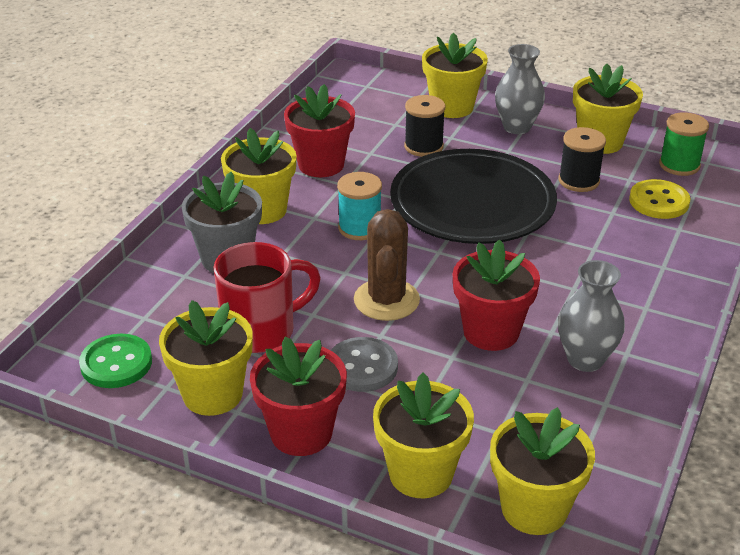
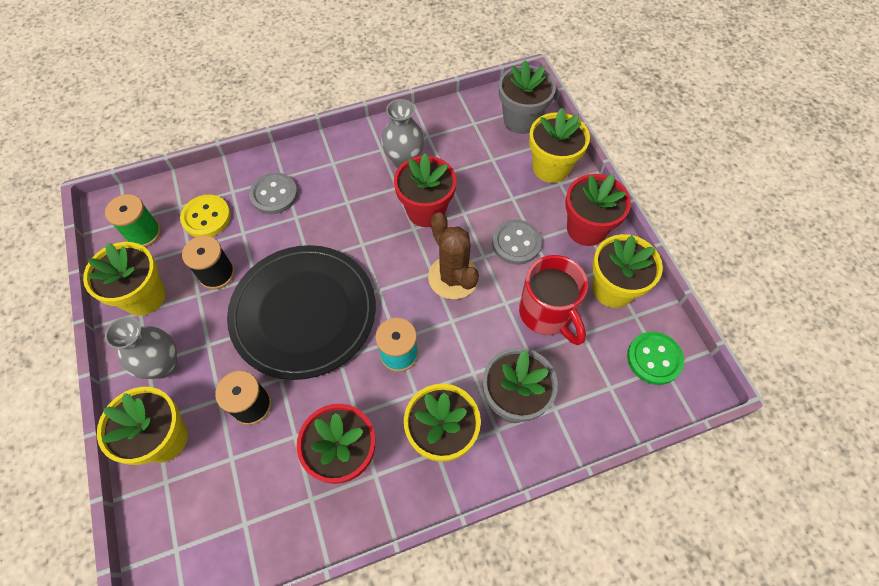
camera: 135 degrees left, 25 degrees up
(261, 331) = (547, 314): red mug -> red mug turned 135 degrees counterclockwise
(386, 300) = (453, 277): brown cactus -> brown cactus turned 75 degrees counterclockwise
(534, 508) = (521, 120): yellow flower pot -> grey flower pot
(642, 249) = (274, 195): none -> grey button

